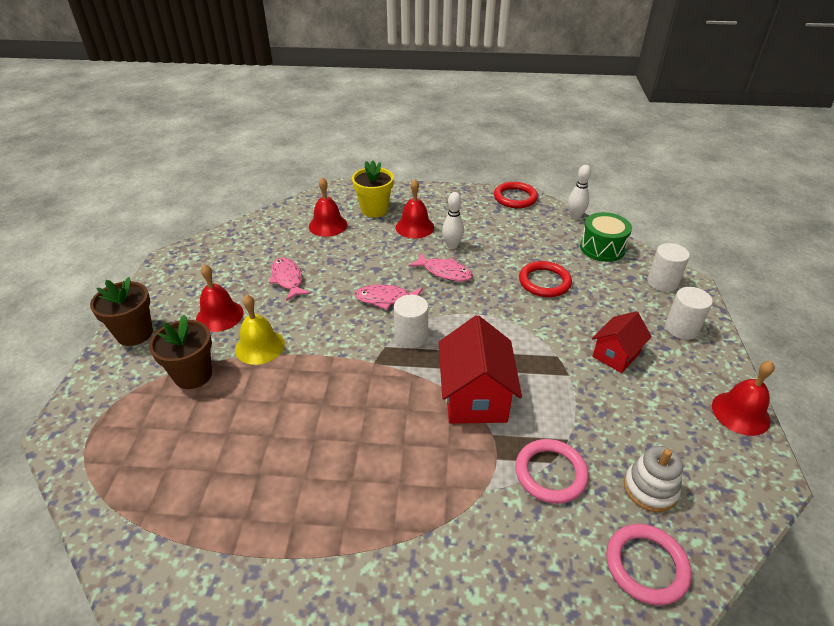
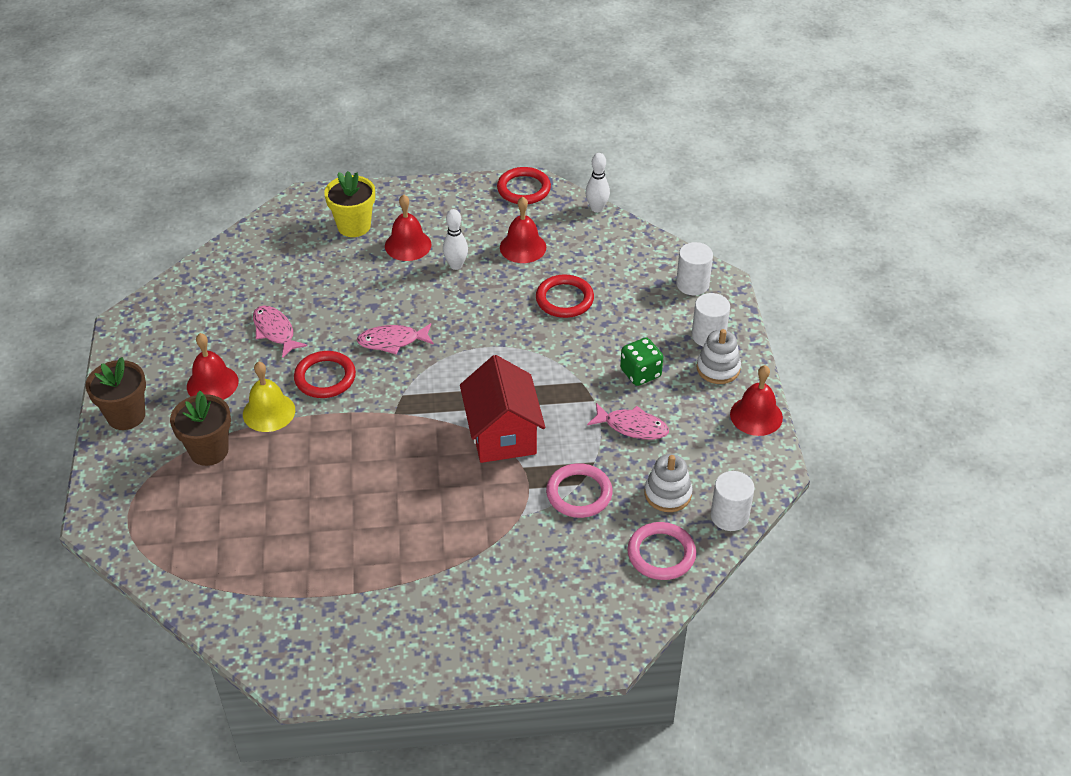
camera: 10 degrees left, 5 degrees up
(319, 322) = (325, 377): none -> red ring
(328, 225) = (302, 255): red bell -> red bell (523, 247)
(411, 337) = (428, 381): white cylinder -> white cylinder (729, 516)
(444, 272) = (452, 301): pink fish -> pink fish (632, 427)
(602, 248) = (628, 248): green drum -> none
(616, 355) = (640, 373): red house -> green dice
(694, 360) = (718, 368): none -> white stacking toy

